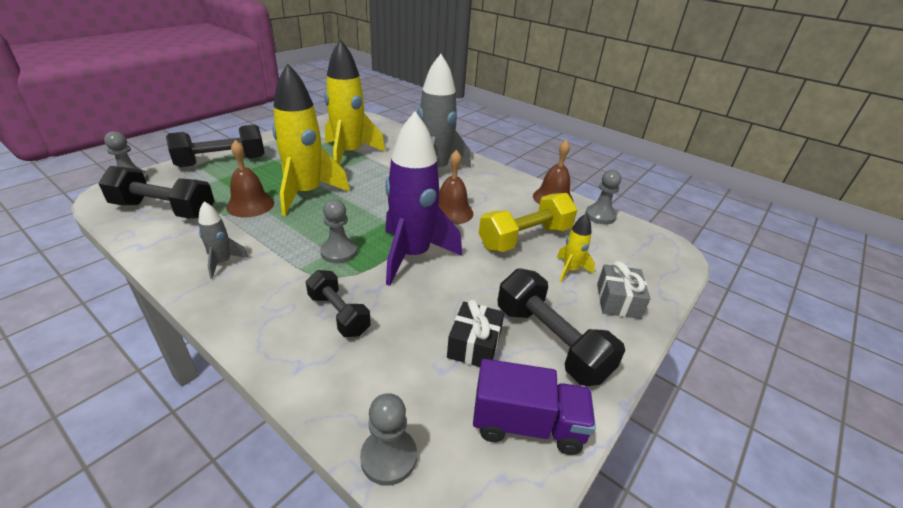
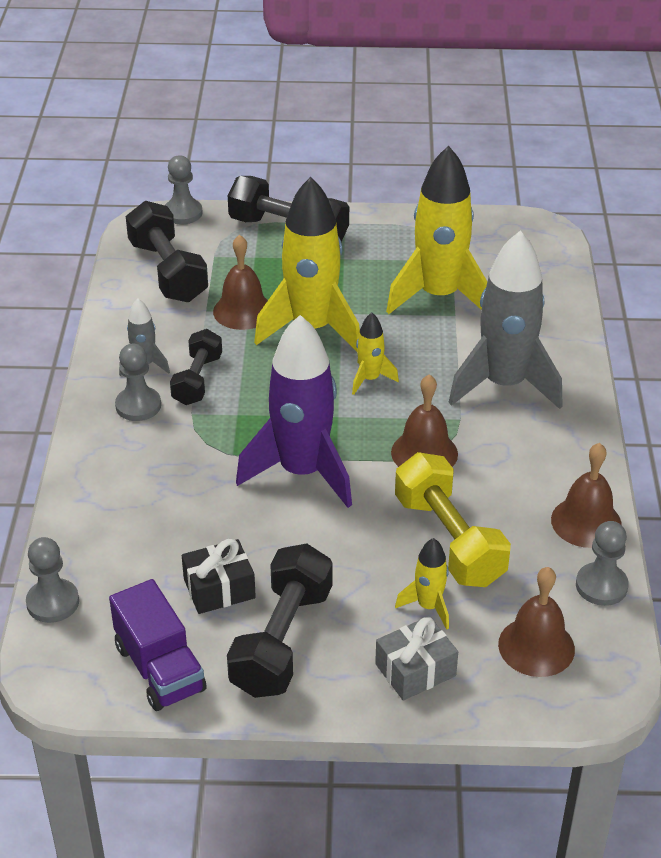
camera: 55 degrees right, 5 degrees up
(338, 314) = (162, 479): black dumbbell -> black dumbbell (197, 380)
(339, 252) = (245, 420): grey pawn -> grey pawn (138, 406)
(374, 198) = (370, 379): none -> yellow rocket
(525, 238) = (449, 540): yellow dumbbell -> yellow dumbbell turned 45 degrees clockwise
(628, 253) = (536, 646): none -> brown bell

